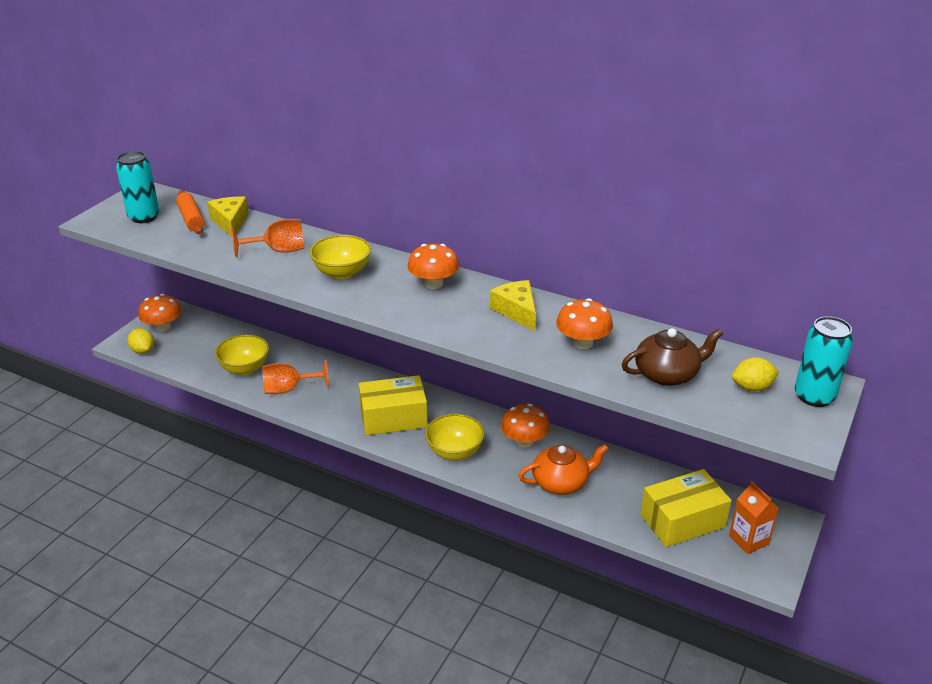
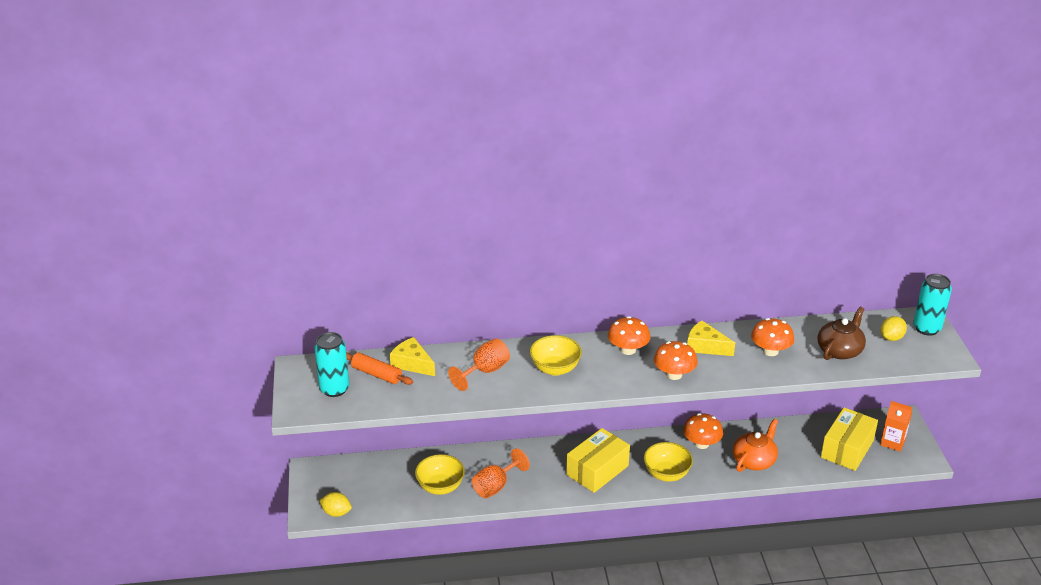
camera: 35 degrees left, 0 degrees up
(163, 327) = (325, 485): orange mushroom -> orange mushroom (674, 374)

